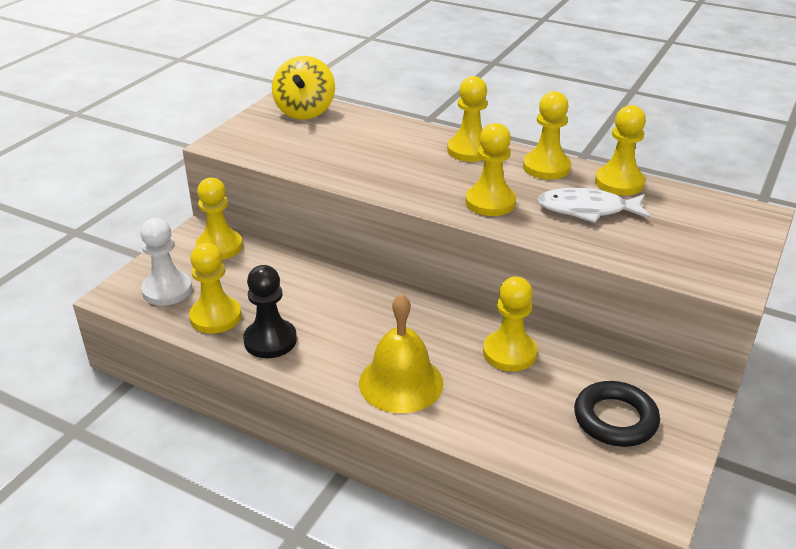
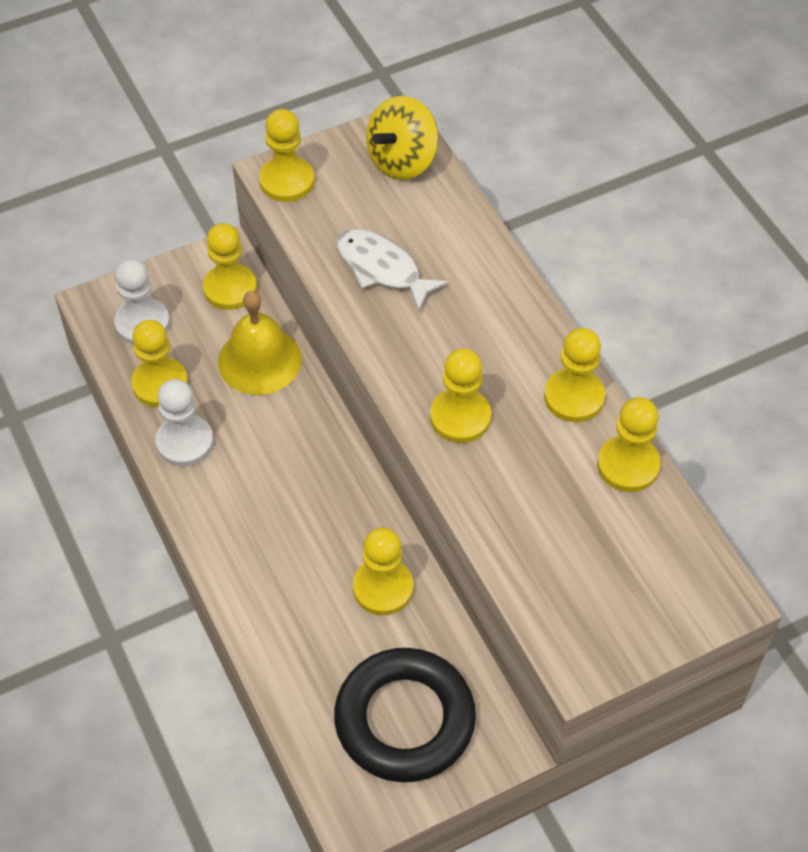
camera: 35 degrees right, 20 degrees up
(270, 340) = (185, 442): black pawn -> white pawn
(401, 382) = (256, 561): yellow bell -> yellow bell (259, 360)
(469, 150) = (518, 323): yellow pawn -> yellow pawn (287, 181)
(587, 210) = (548, 485): white fish -> white fish (382, 269)
(615, 419) = (404, 720): black ring -> black ring, size x1.54

